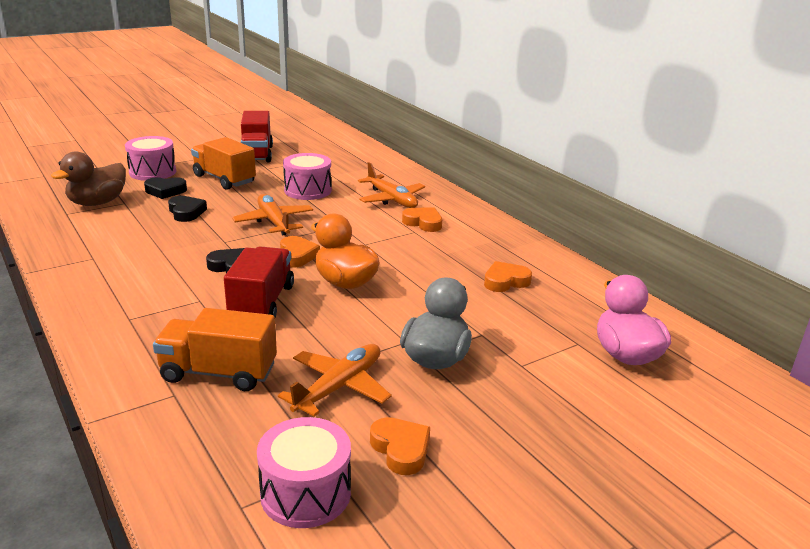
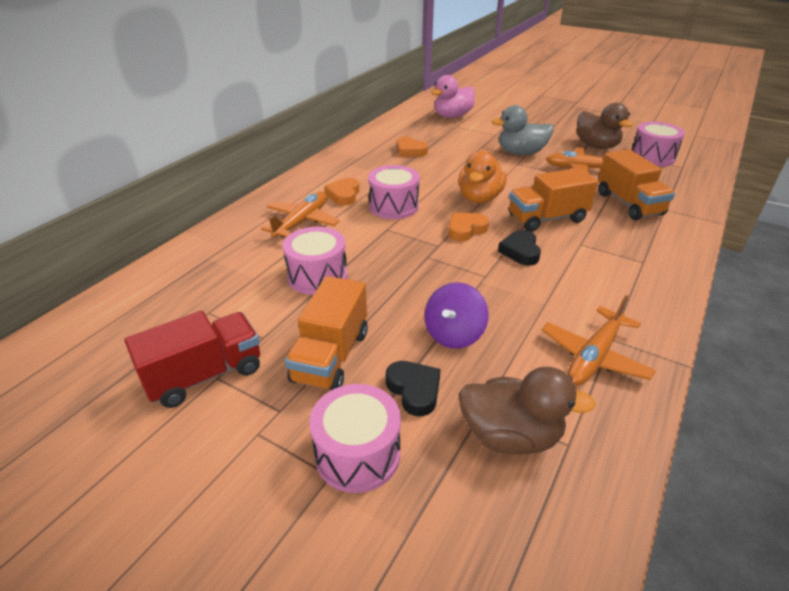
camera: 115 degrees left, 10 degrees up
(186, 212) = (454, 334): black heart -> purple spinning top
(261, 303) = (547, 218): red truck -> orange truck
(274, 222) = (417, 265): orange plane -> orange plane (594, 356)
(377, 237) = (393, 206): none -> pink drum
(401, 449) = (596, 146): orange heart -> brown duck

